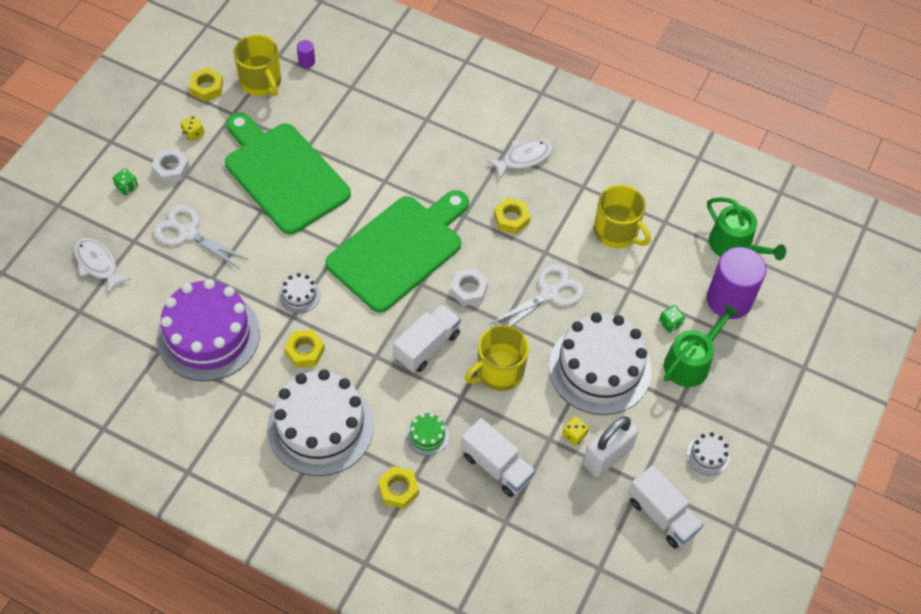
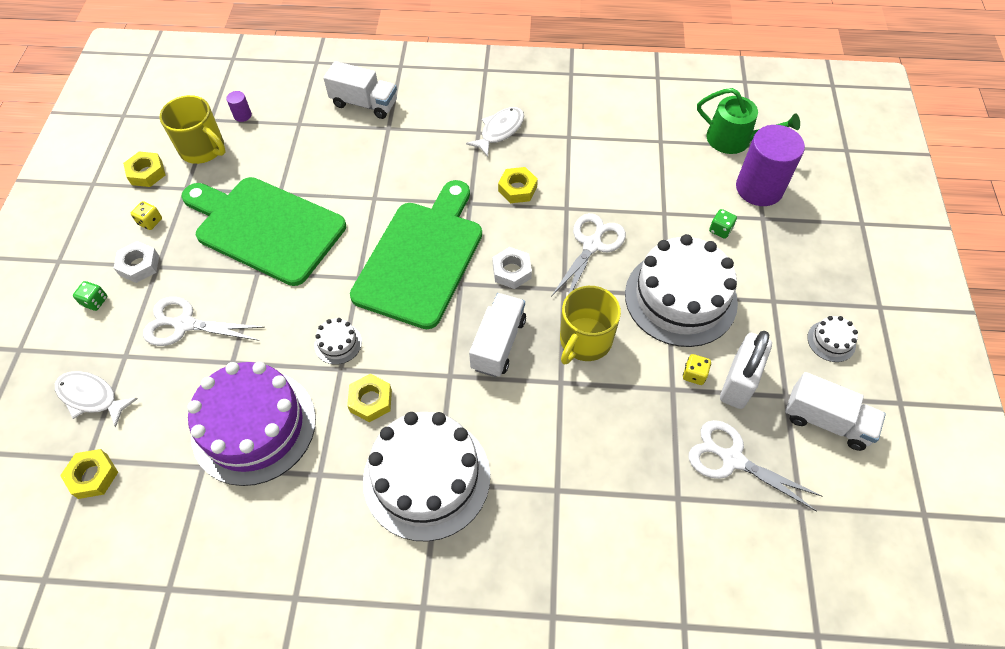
camera: 20 degrees left, 0 degrees up
(398, 489) = (546, 512): yellow nut -> yellow nut (93, 476)
(427, 435) = (547, 438): green cake -> none
(496, 466) = (636, 441): white truck -> white truck (364, 103)
(566, 512) = (732, 459): none -> white scissors
(617, 232) = (623, 165): yellow mug -> none
(690, 362) = (760, 258): green watering can -> none

